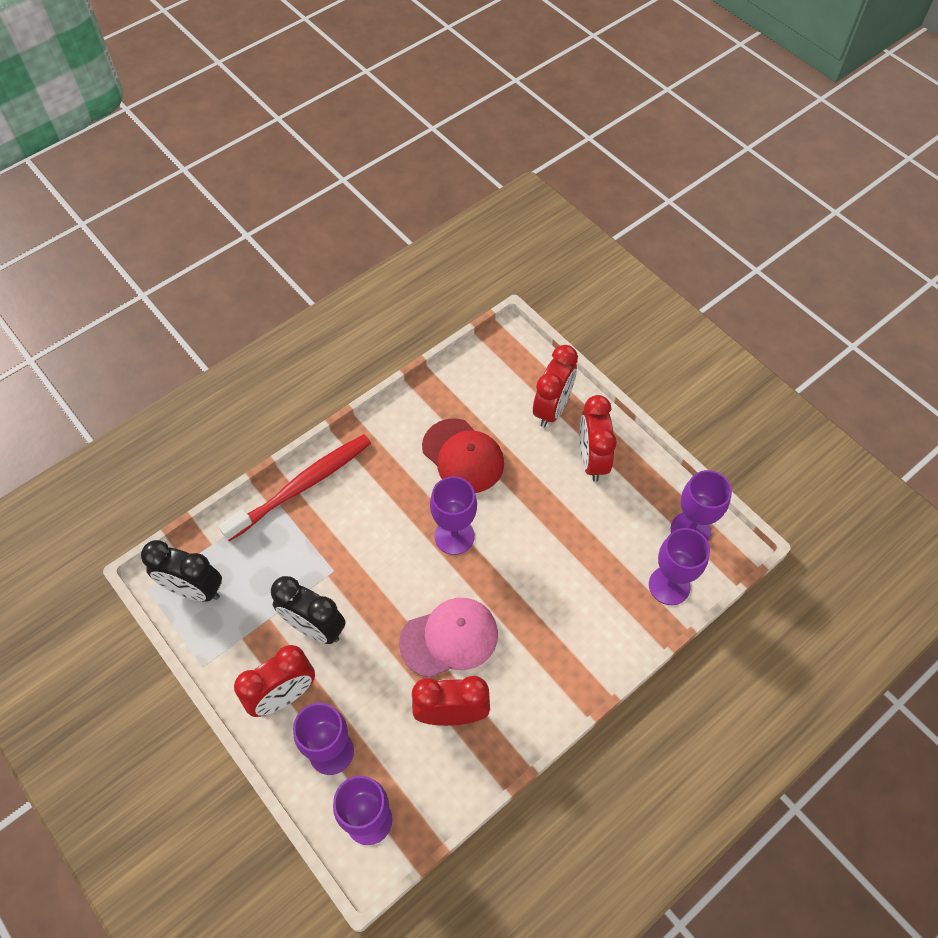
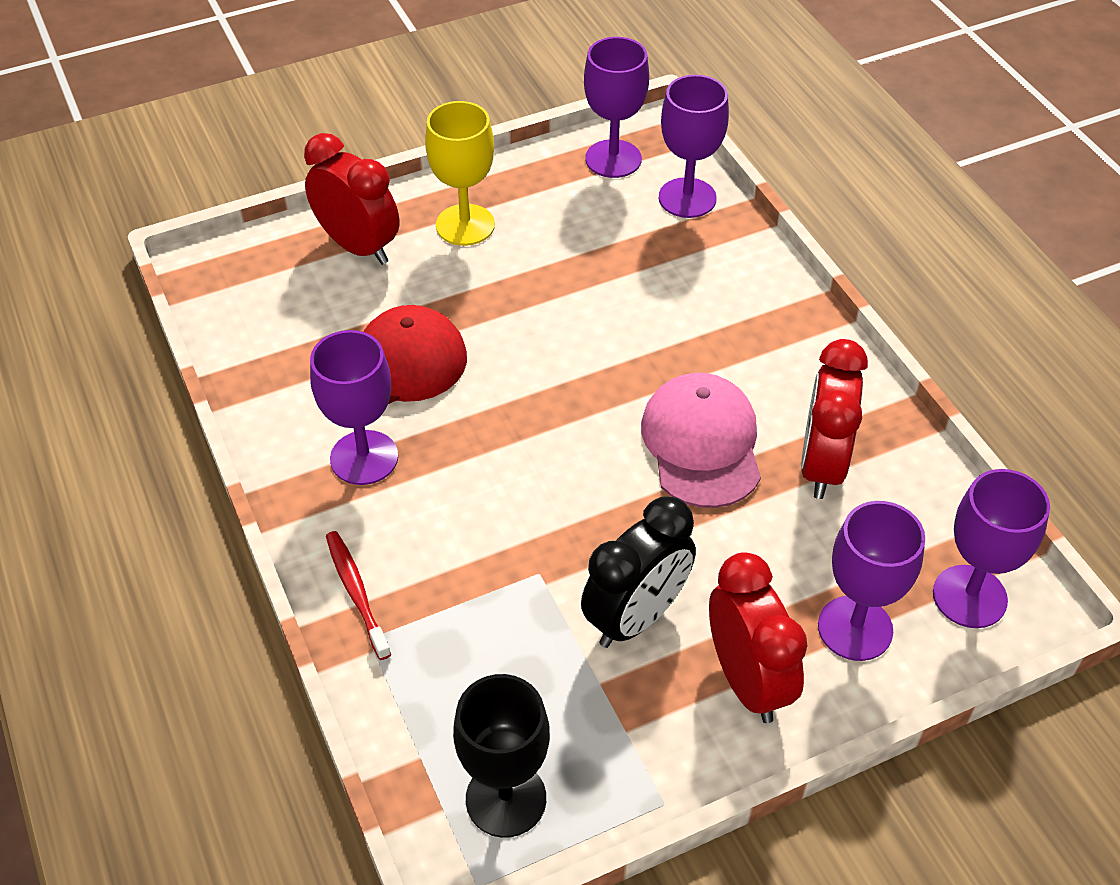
camera: 75 degrees left, 10 degrees down
(194, 589) = (506, 799): black clock -> black goblet
(302, 486) = (356, 593): red toothbrush -> red toothbrush, size x0.50
(454, 536) = (532, 404): purple goblet -> purple goblet (364, 458)
(592, 459) = (465, 225): red clock -> yellow goblet

